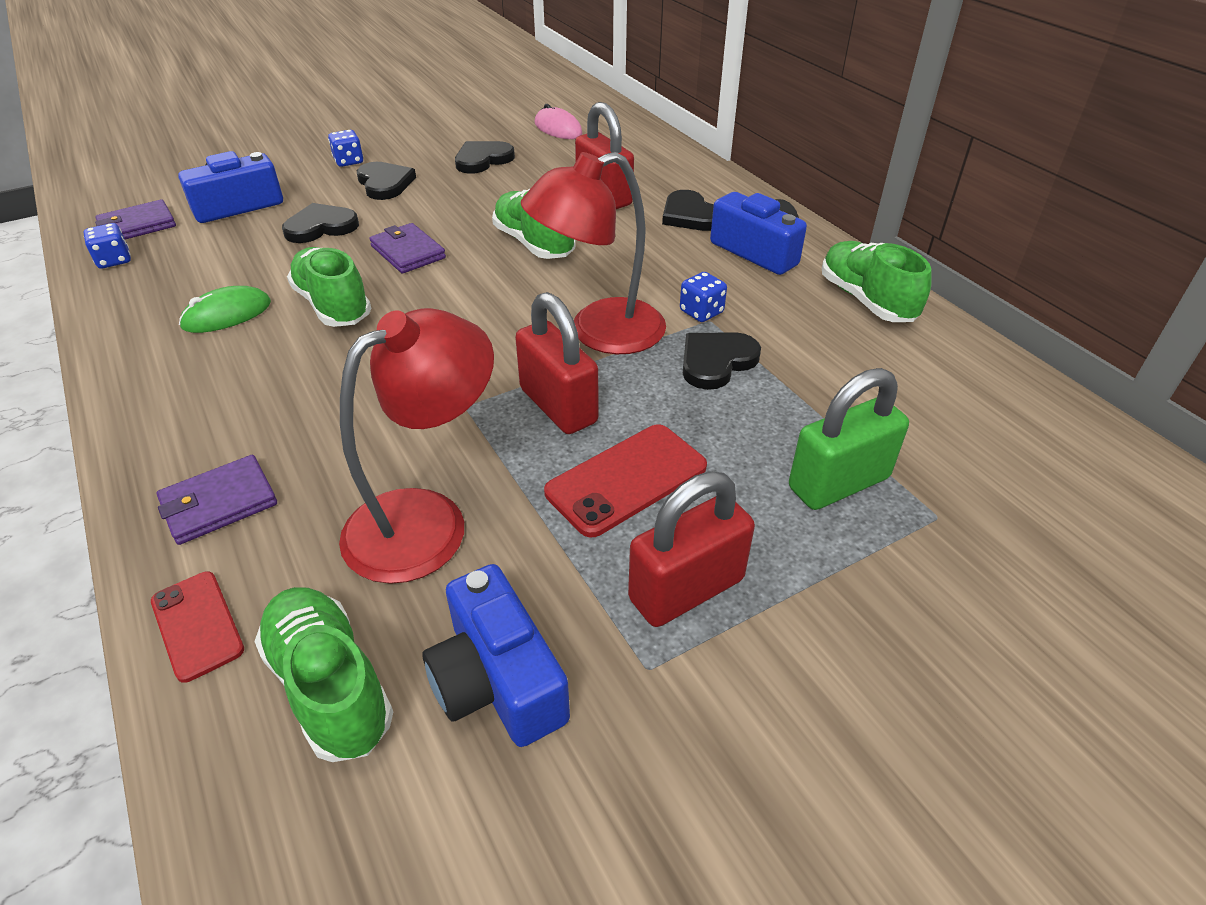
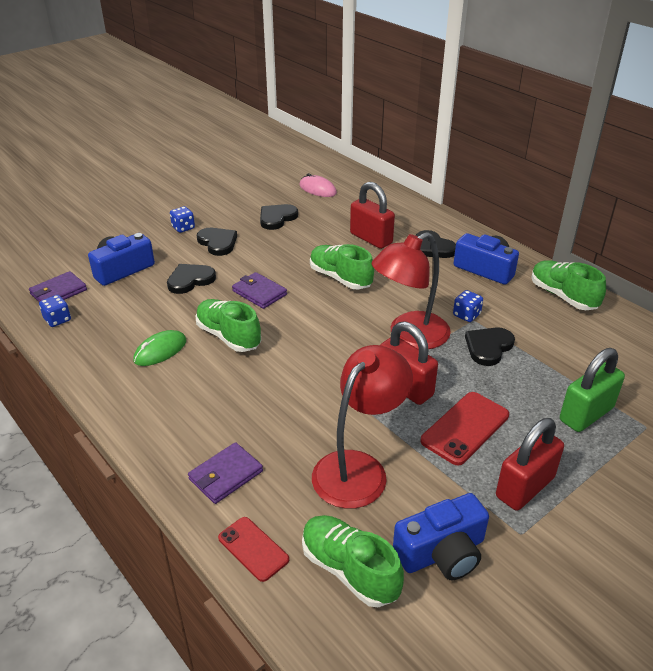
camera: 10 degrees left, 5 degrees down
(497, 680) = (442, 552): blue camera -> blue camera turned 75 degrees counterclockwise

